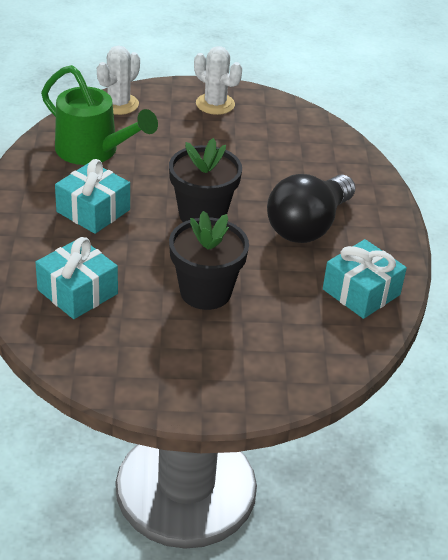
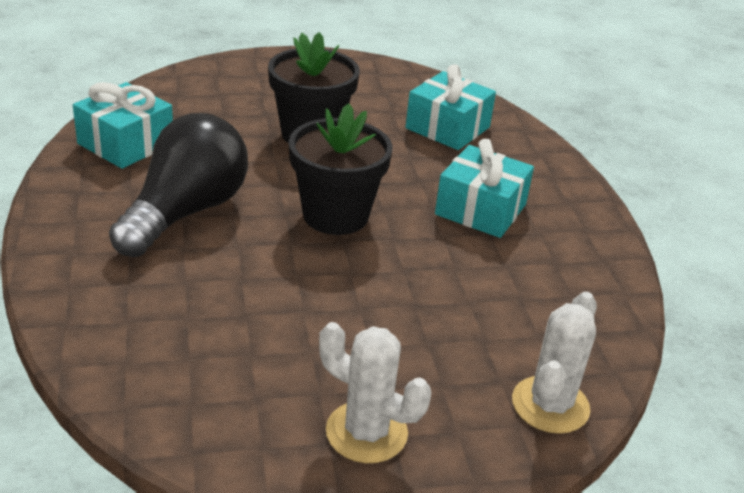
camera: 170 degrees right, 5 degrees down
(93, 151) = (533, 298): green watering can -> none

